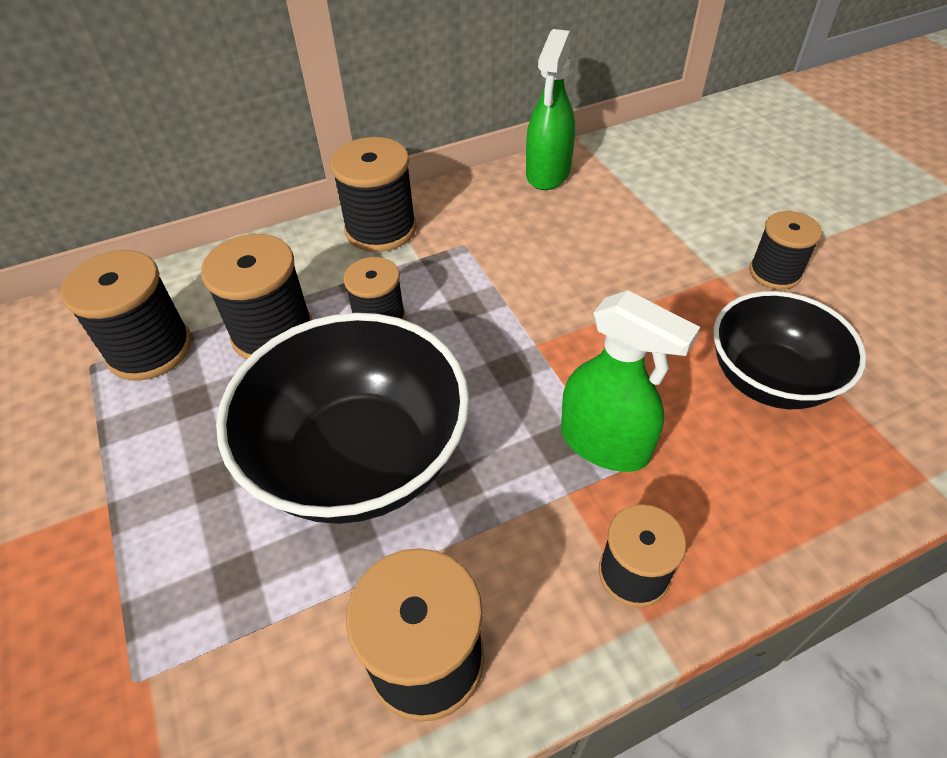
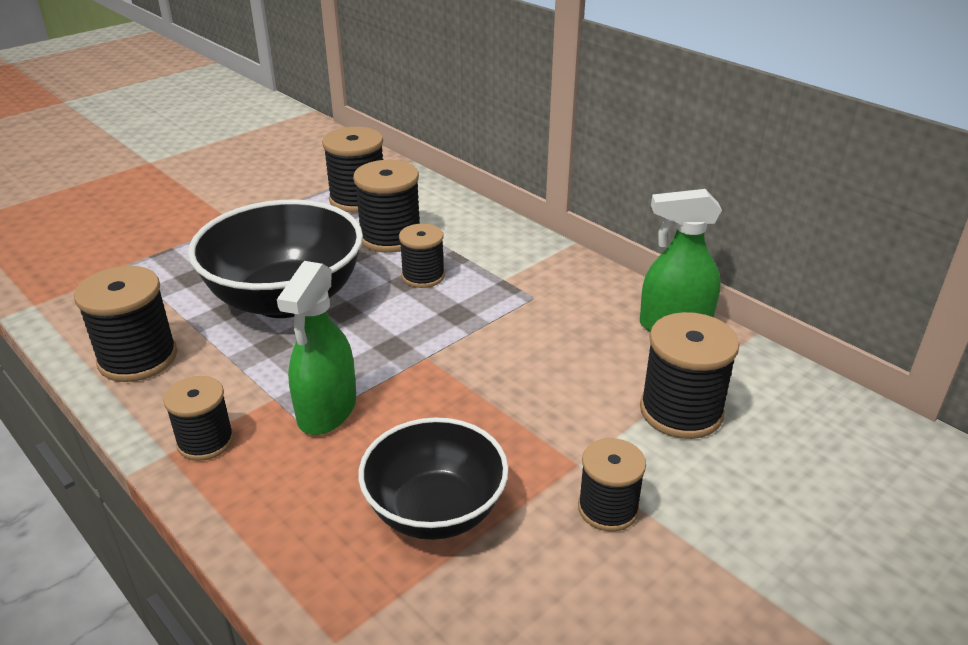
camera: 70 degrees right, 15 degrees down
(381, 229) = (529, 253): black spool -> black spool (681, 411)

